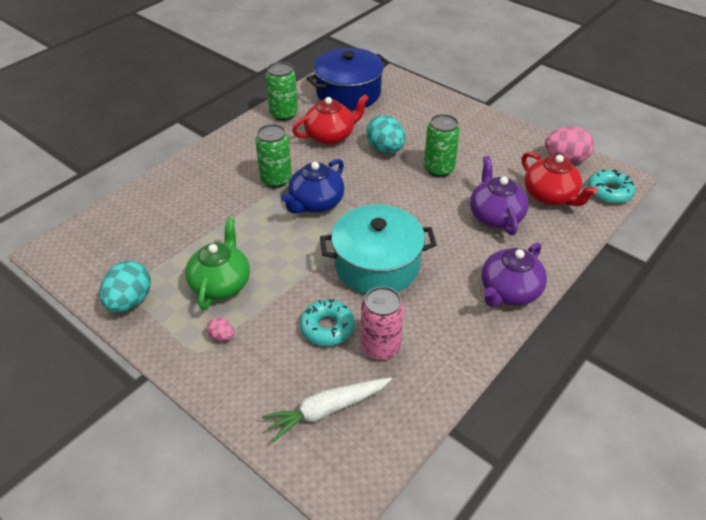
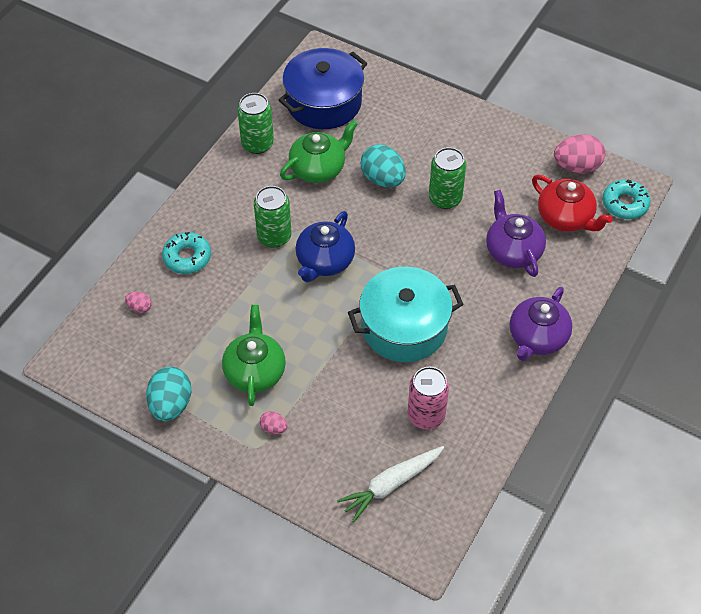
camera: 10 degrees left, 10 degrees up
(136, 218) = (140, 307): none -> pink egg
(327, 327) = (371, 403): turquoise donut -> turquoise donut (187, 257)
(331, 136) = (318, 168): red teapot -> green teapot

